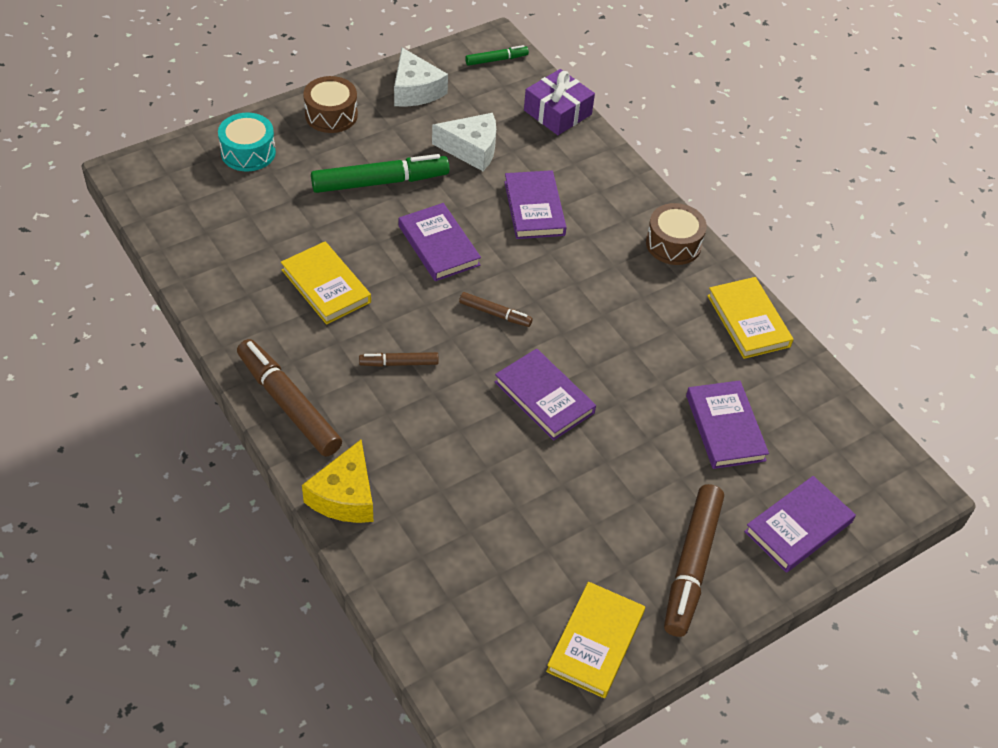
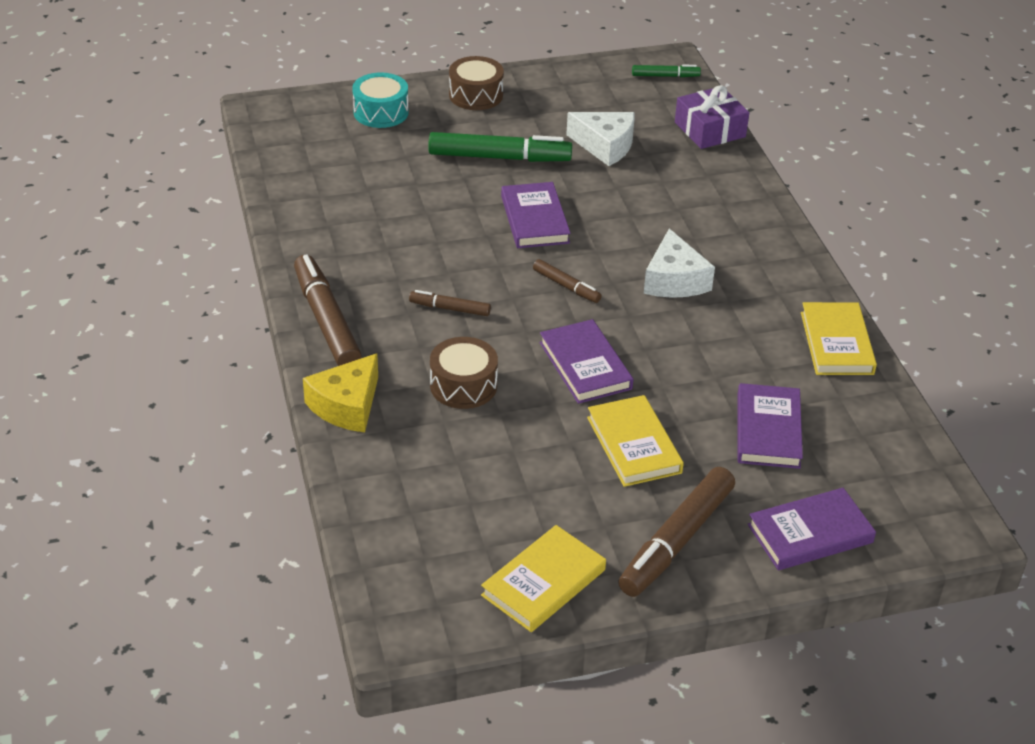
camera: 20 degrees right, 10 degrees down
(326, 286) = (407, 232): yellow book -> yellow book (634, 445)
(415, 90) = (570, 88): white cheese -> white cheese (674, 280)
(534, 208) = (648, 206): purple book -> none
(673, 244) = (784, 262): brown drum -> brown drum (463, 385)

